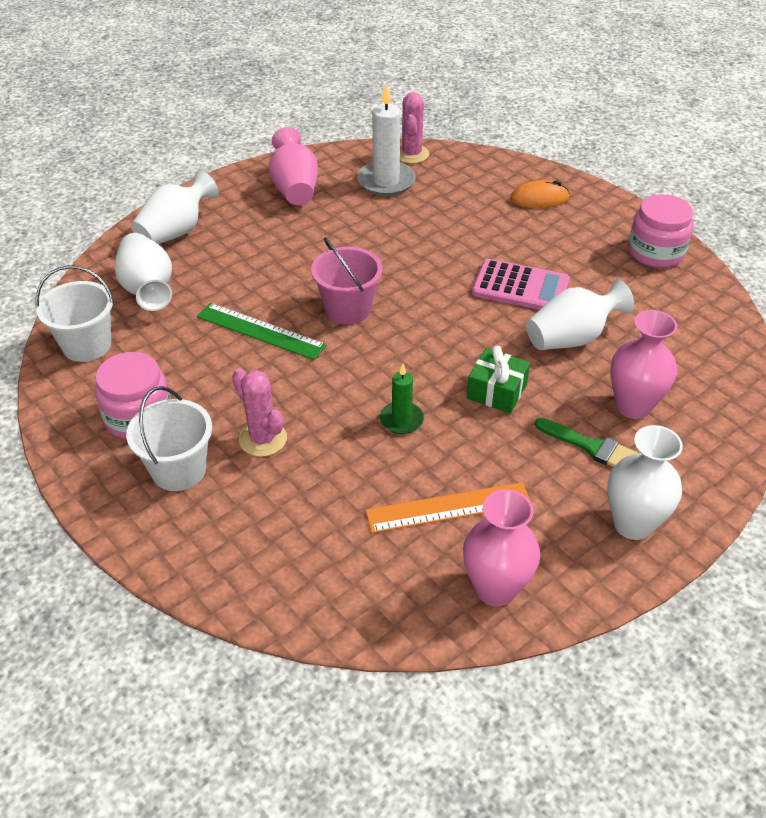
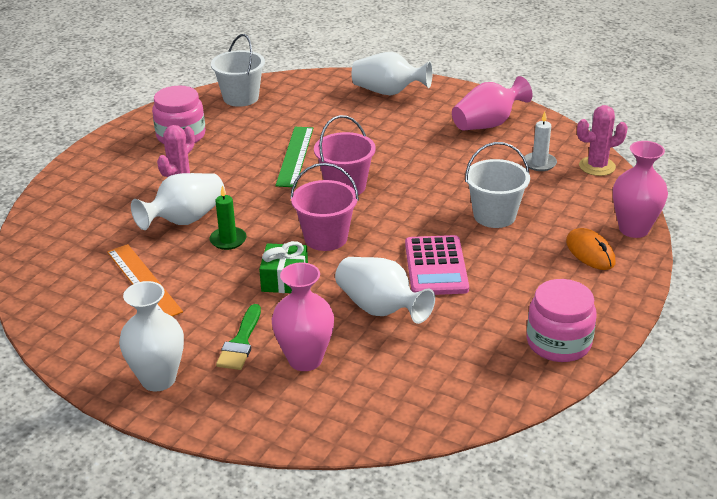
camera: 70 degrees right, 10 degrees down
(148, 289) = (313, 101): white vase -> white vase (185, 219)
(179, 470) = (138, 163): white bucket -> white bucket (494, 215)
(386, 181) = (539, 163): white candle -> white candle, size x0.58
(436, 345) = (326, 238): none -> pink bucket
(495, 589) = (70, 319): pink vase -> pink vase (633, 229)

